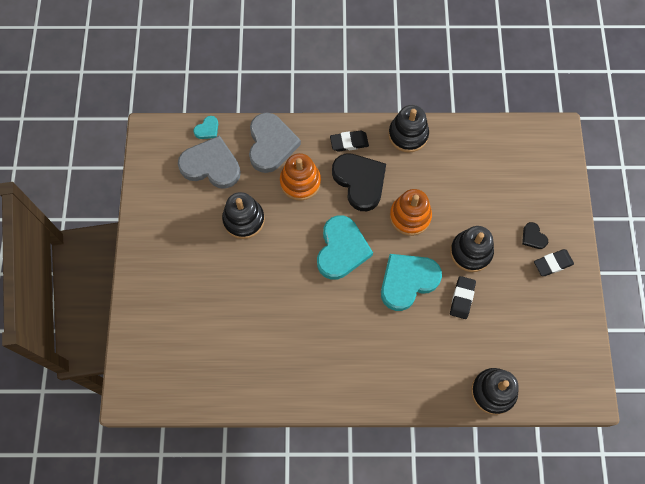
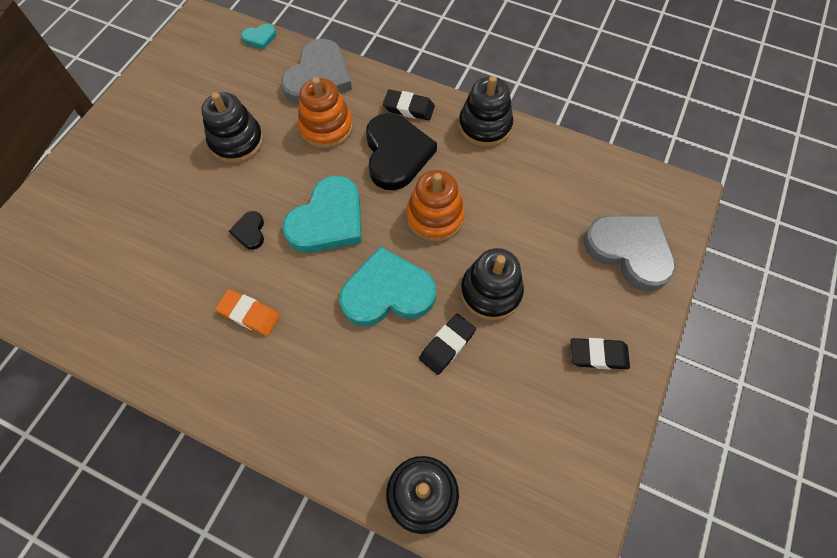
camera: 25 degrees right, 5 degrees down
(211, 165) = (239, 74): grey heart -> grey heart (629, 251)
(329, 335) = (249, 314): none -> orange eraser
(533, 237) = (587, 309): black heart -> black heart (250, 232)

